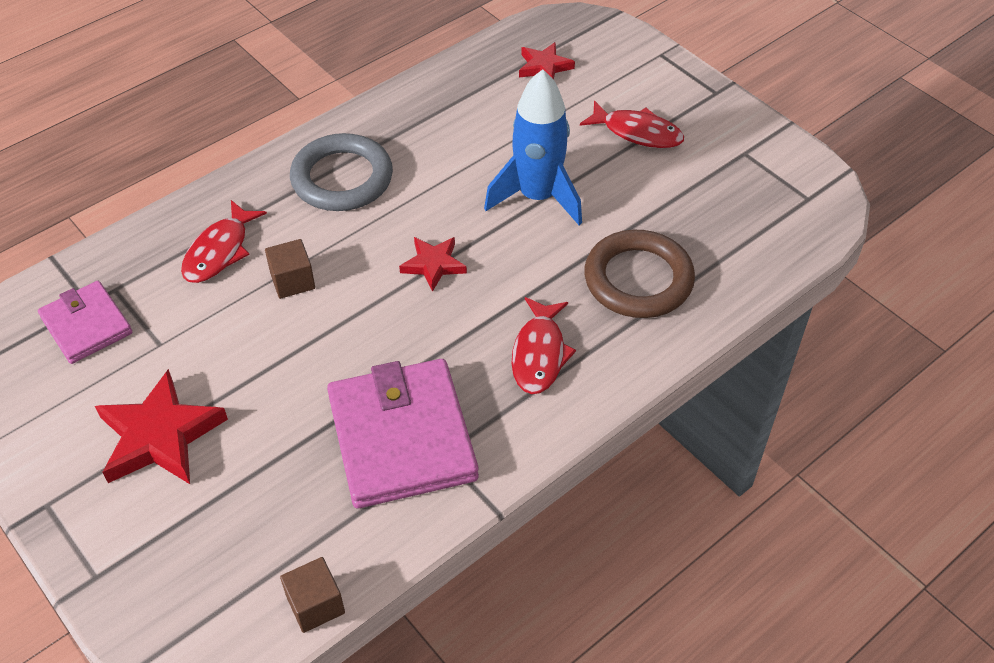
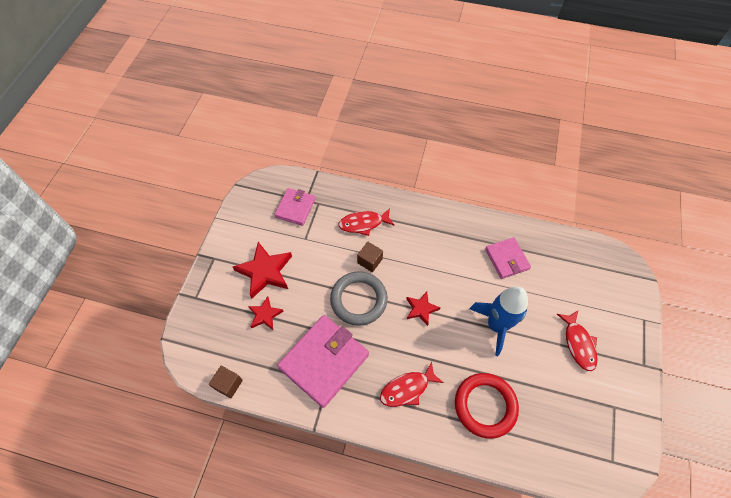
camera: 55 degrees right, 10 degrees up
(342, 178) = (438, 238): grey ring -> grey ring (358, 300)
(452, 126) = (506, 259): none -> pink wallet
(544, 67) = (580, 272): red star -> red star (265, 315)
(638, 279) = (485, 406): brown ring -> red ring

